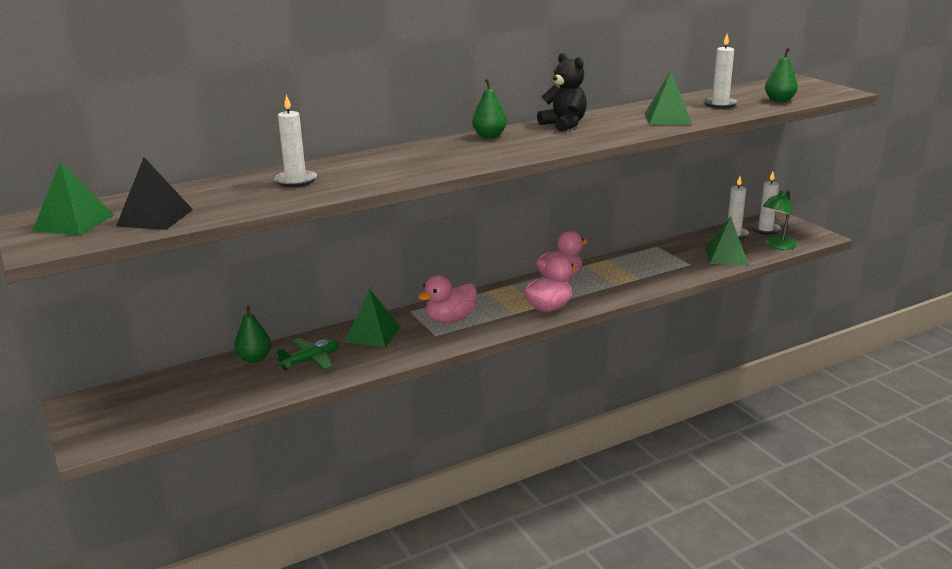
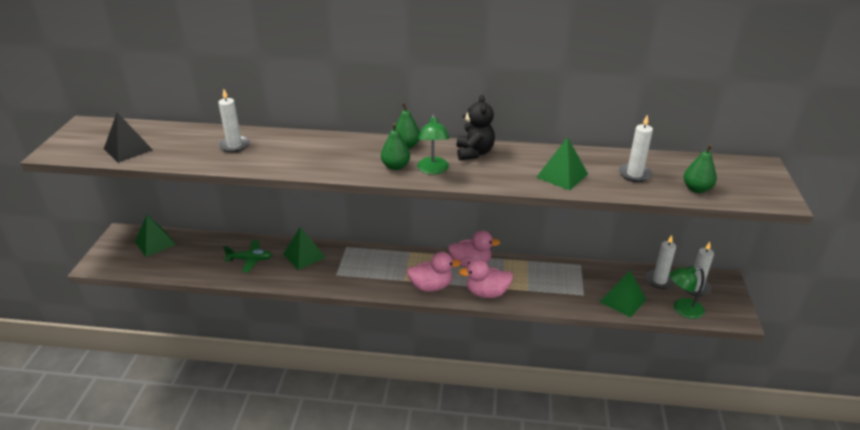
camera: 35 degrees right, 10 degrees up
(74, 222) = (93, 137): green pyramid -> green pyramid (155, 243)
(254, 358) = (226, 243): green pear -> green pear (395, 166)
(450, 319) = (360, 266): pink duck -> pink duck (487, 293)
(551, 143) = (433, 170): none -> green lamp

